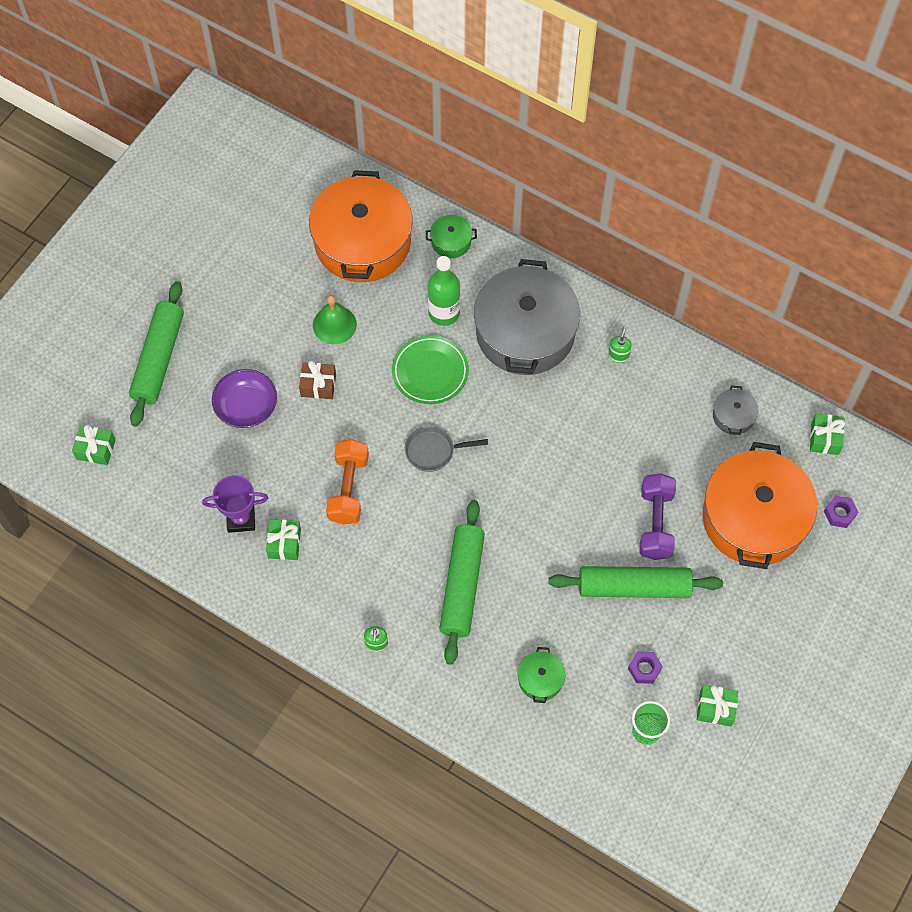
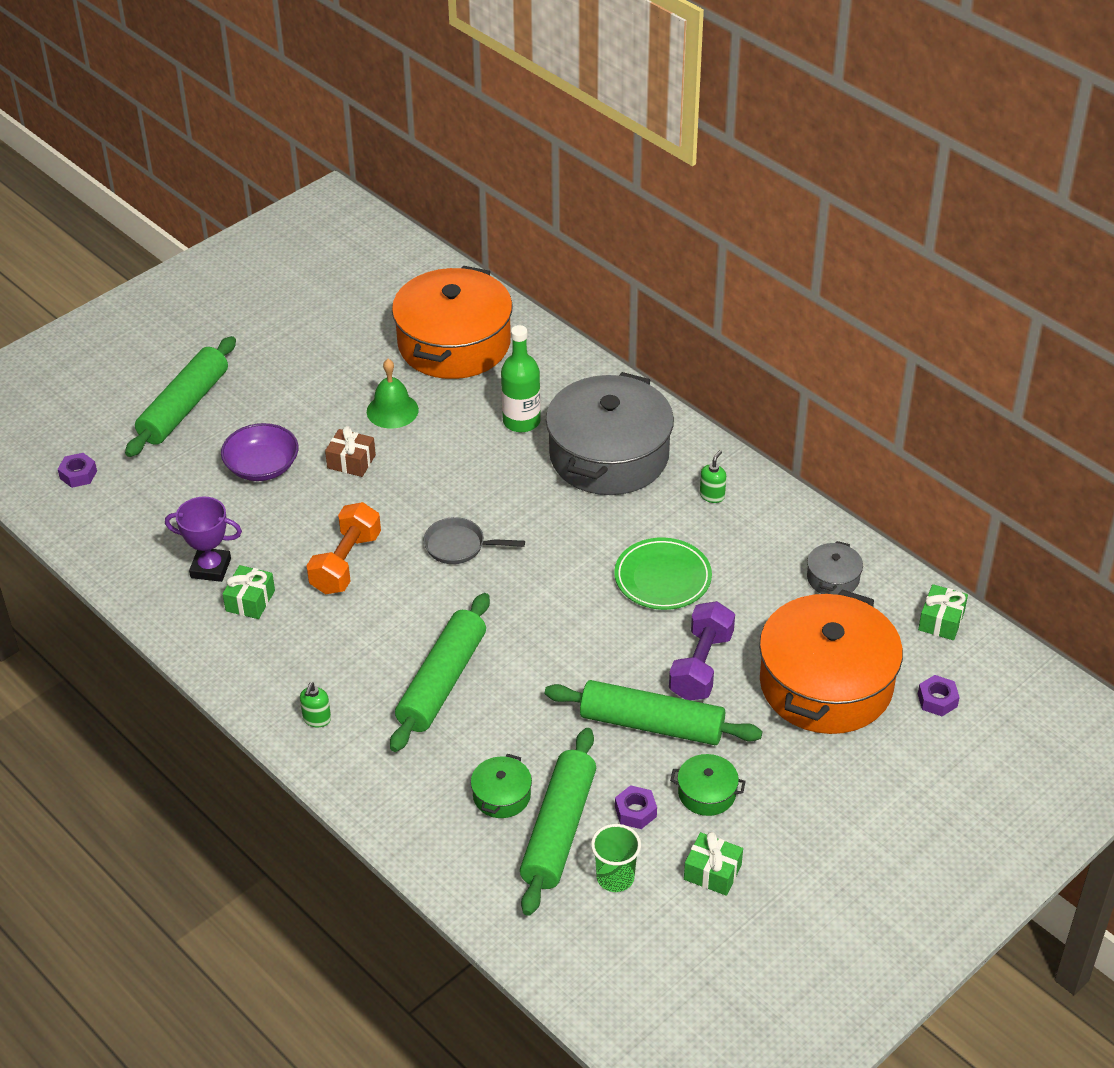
camera: 15 degrees right, 20 degrees down
(96, 449) = (78, 475): green gift -> purple nut
(430, 372) = (484, 472): green plate -> green plate (662, 578)
(451, 242) = (554, 359): green pot -> green pot (707, 793)
(592, 699) = (559, 830): none -> green rolling pin

